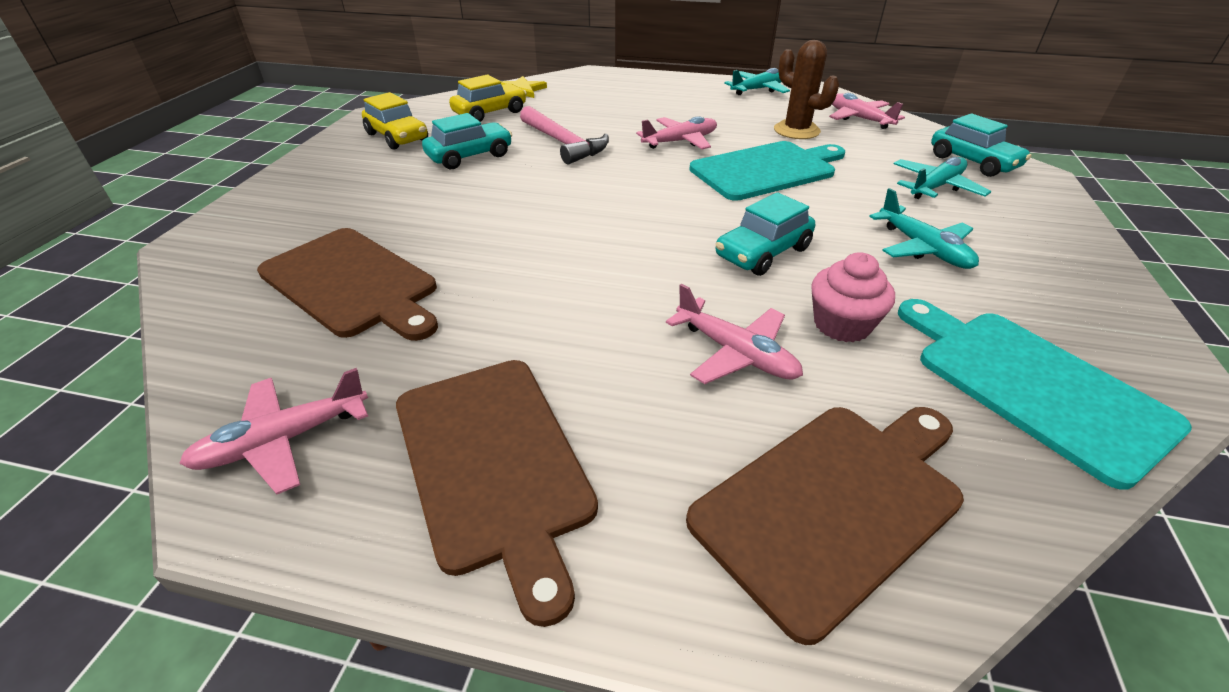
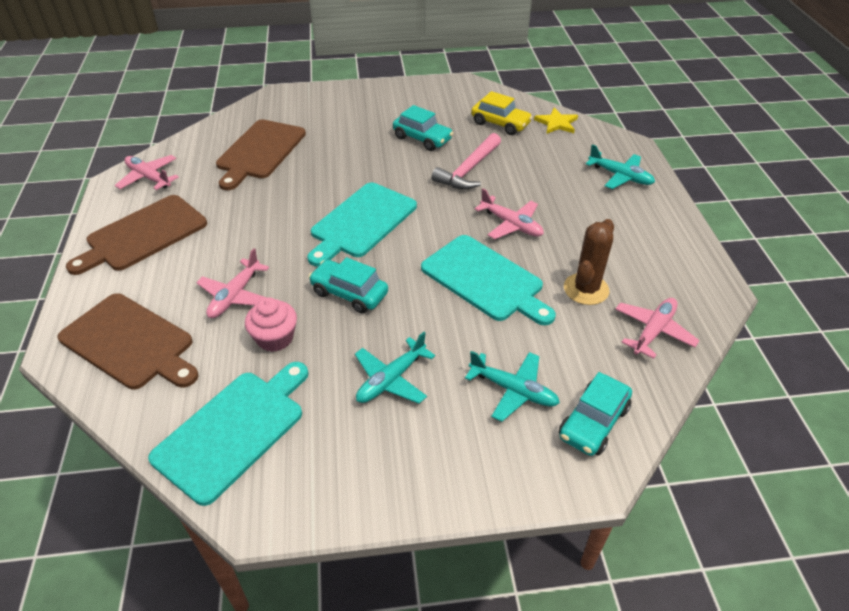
camera: 70 degrees right, 5 degrees up
(397, 137) = (433, 103): yellow car -> none
(618, 222) = (361, 222): none -> turquoise cutting board
(759, 89) = (679, 252): turquoise plane -> turquoise plane (620, 176)

